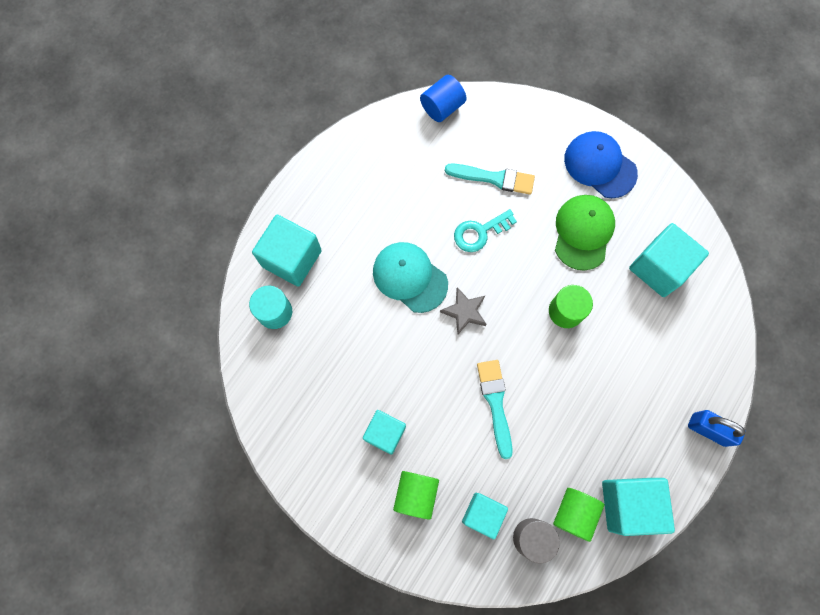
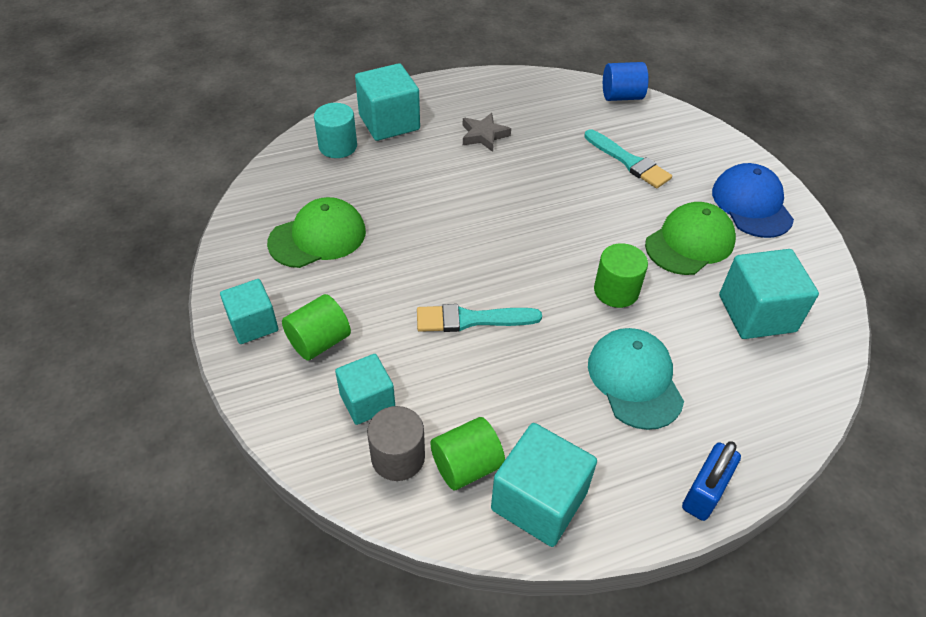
camera: 35 degrees right, 25 degrees down
(338, 410) = (317, 237): none -> green cap
(385, 433) = (341, 278): turquoise cube -> turquoise cube (253, 324)
(410, 277) = (480, 185): turquoise cap -> turquoise cap (635, 380)
(464, 312) = (508, 235): grey star -> grey star (484, 135)
(480, 232) = (579, 189): turquoise key -> none
(495, 403) = (471, 319): turquoise brush -> turquoise brush turned 120 degrees counterclockwise
(708, 429) = (704, 493): blue padlock -> blue padlock turned 60 degrees clockwise

